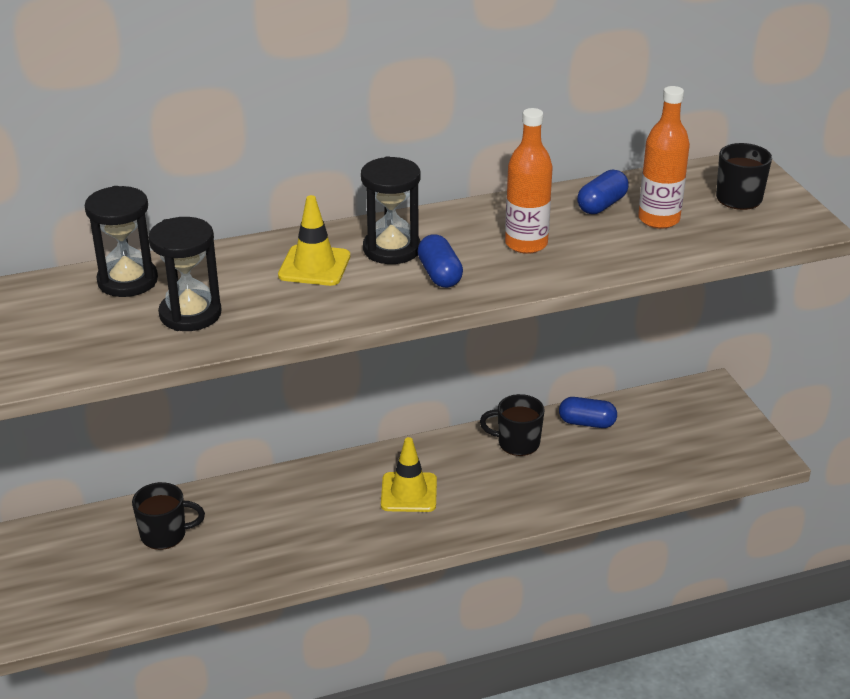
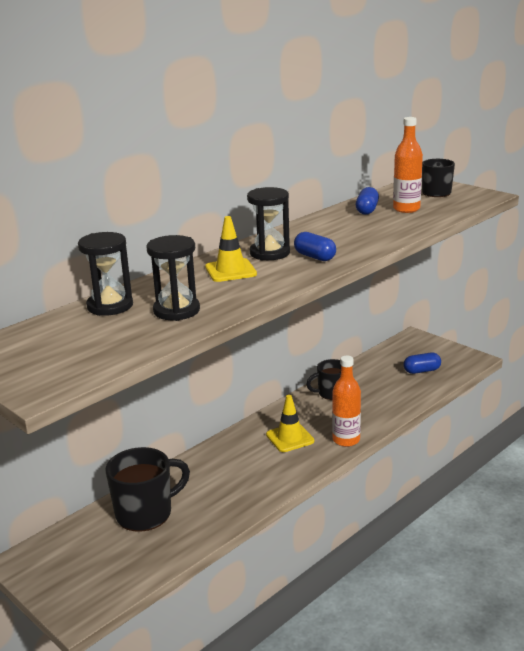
camera: 25 degrees left, 10 degrees down
(165, 534) = (146, 513): black mug -> black mug, size x1.60
(526, 244) = (347, 234): orange bottle -> orange bottle (346, 440)
(587, 423) = (362, 372): blue capsule -> blue capsule (422, 371)

